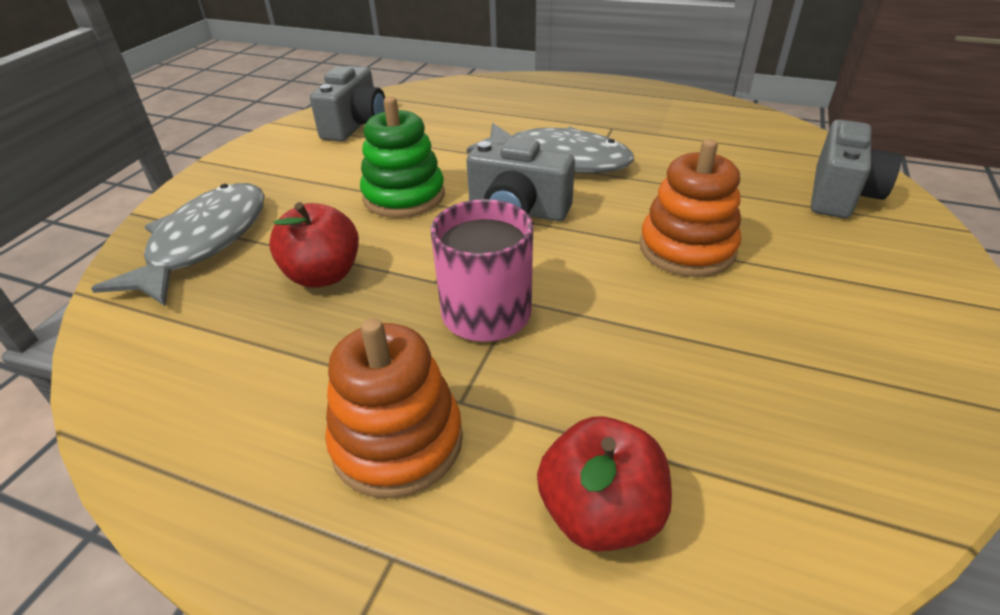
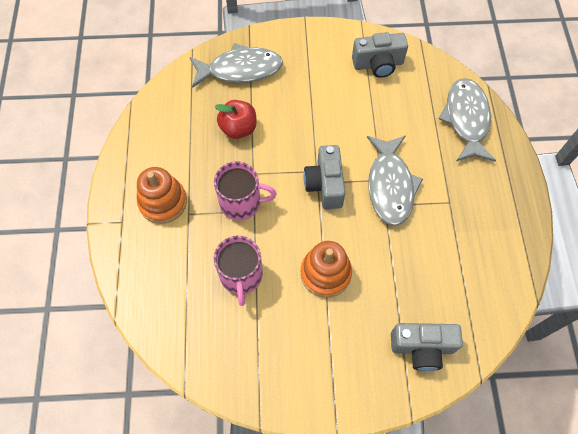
camera: 65 degrees right, 25 degrees up
(404, 196) = (314, 127): green stacking toy -> none
(499, 93) = (466, 119): none -> grey fish
(600, 513) = (157, 275): red apple -> none
(657, 353) = (241, 276): none -> pink mug

